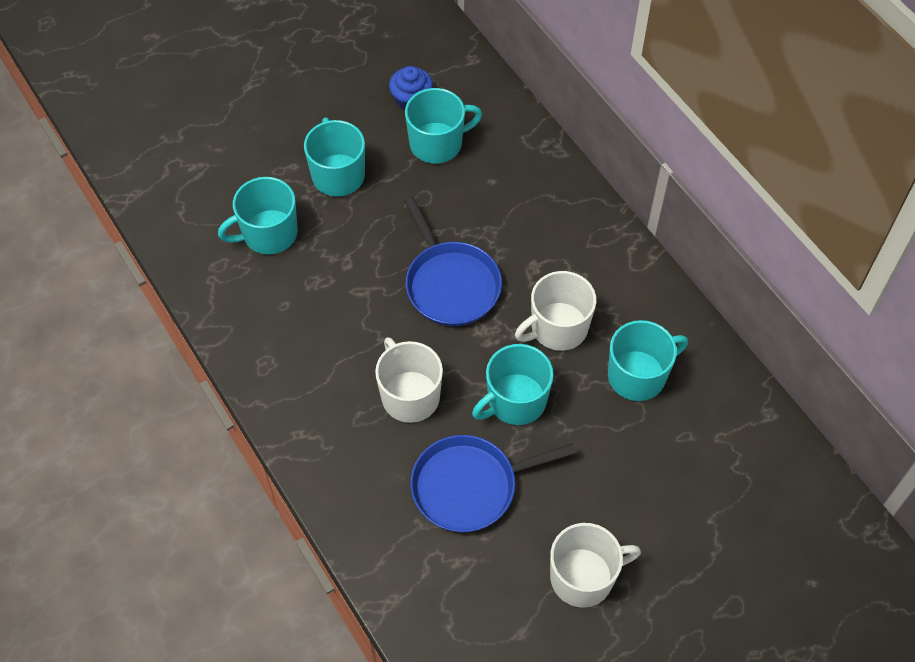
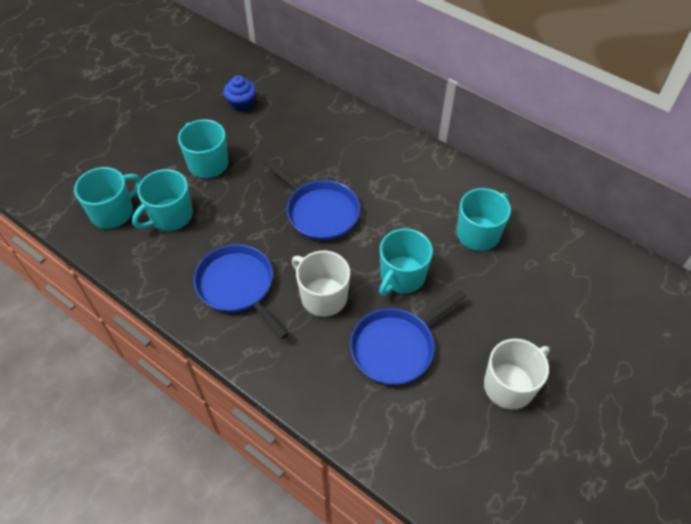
camera: 20 degrees left, 5 degrees down
(315, 350) = (238, 286): none -> blue pan
(437, 143) = (271, 125): turquoise mug -> turquoise mug (113, 212)
(558, 328) = (409, 219): white mug -> none

